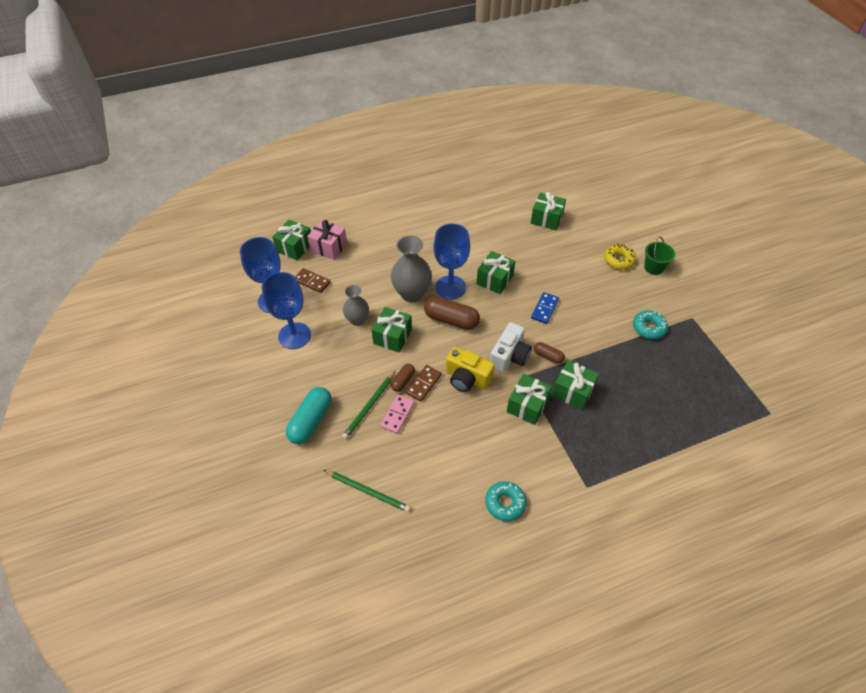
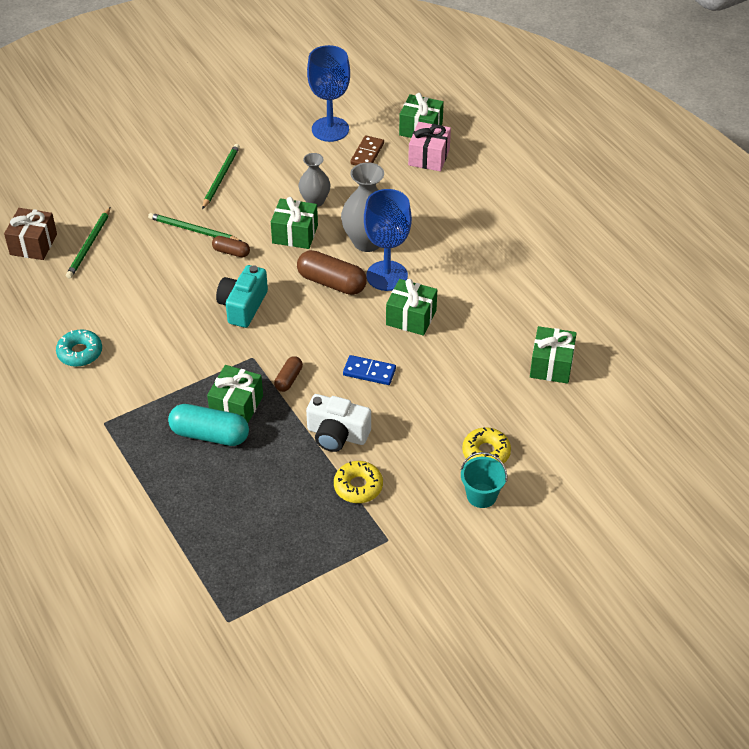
camera: 80 degrees right, 5 degrees down
(294, 336) = (282, 156): blue goblet -> none
(307, 381) = (221, 177): none -> green pencil
(311, 421) = (169, 189): turquoise capsule -> turquoise capsule (210, 434)
(354, 542) = (33, 244): none -> brown gift
(397, 415) = (184, 254): pink domino -> none
(424, 384) = (229, 270): brown domino -> none
(451, 320) = (332, 282): brown capsule -> brown capsule turned 75 degrees counterclockwise
(467, 378) = (243, 306): yellow camera -> turquoise camera
(509, 356) = (282, 342): white camera -> white camera (337, 434)
(527, 405) = (210, 363): green gift -> none
(649, 328) = (358, 486): turquoise donut -> yellow donut
(653, 267) = (481, 495): green bucket -> turquoise bucket

